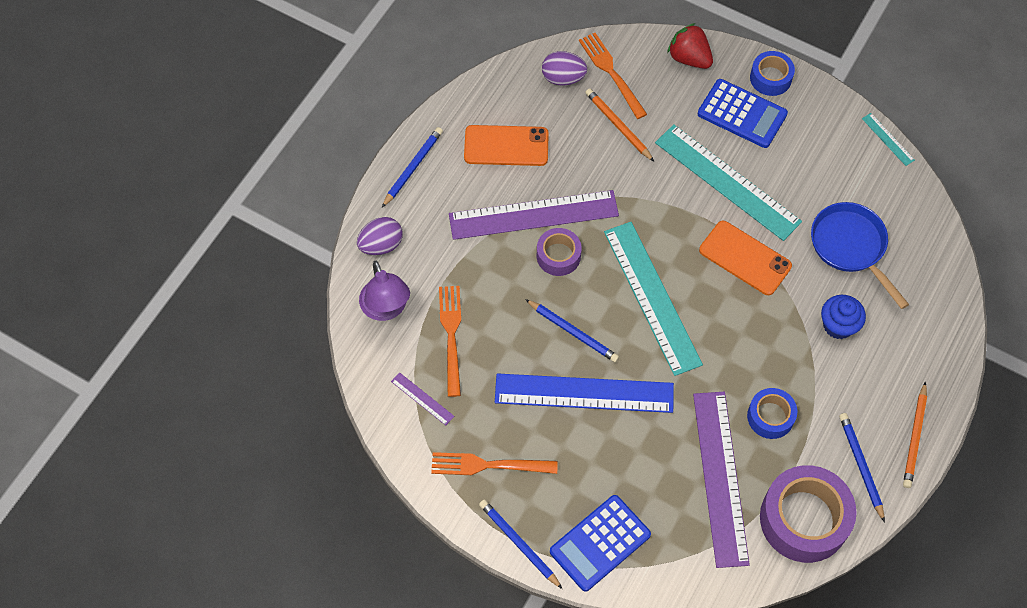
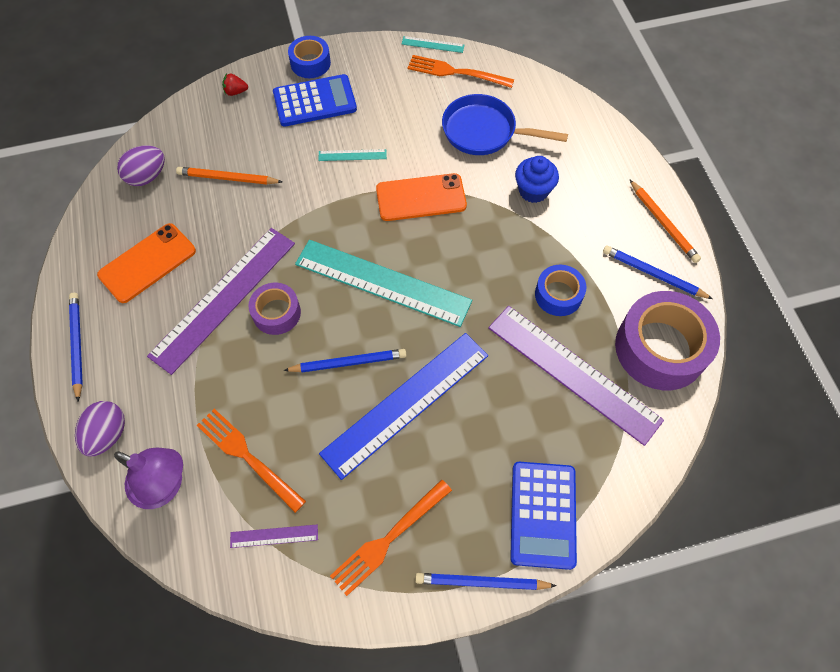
camera: 45 degrees left, 0 degrees up
(611, 72) = (183, 145): orange fork -> orange fork (455, 72)
(689, 58) = (235, 92): red strawberry -> red strawberry, size x0.53
(727, 182) = (352, 155): turquoise ruler -> turquoise ruler, size x0.41

